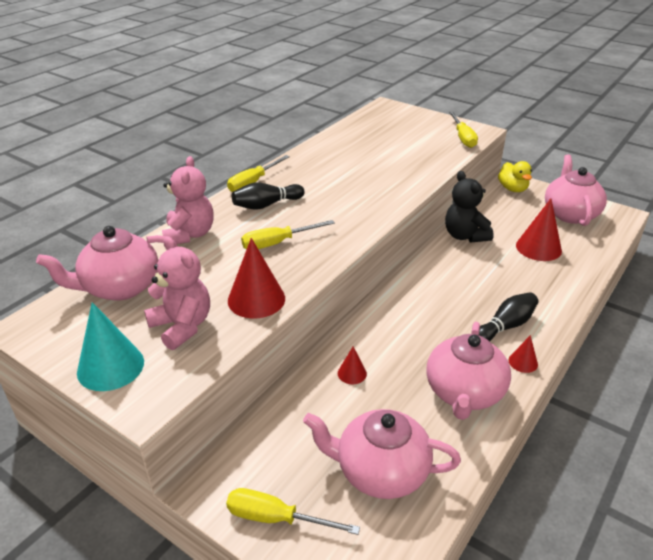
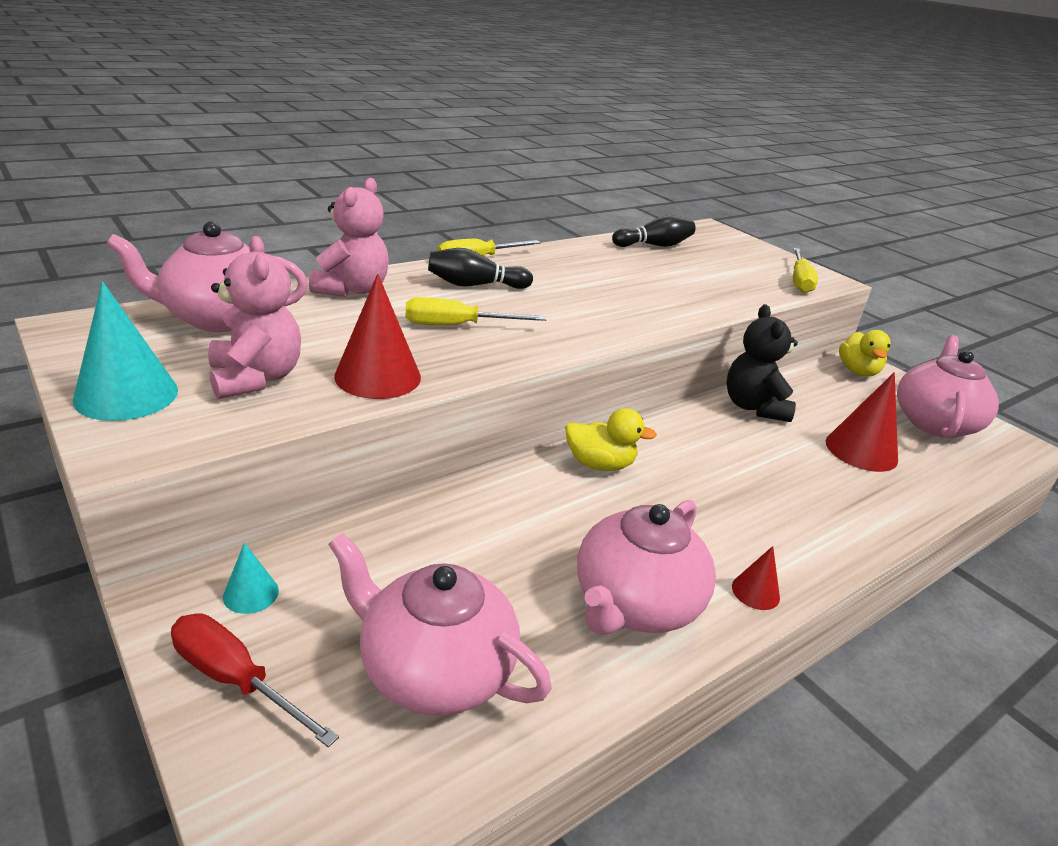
camera: 15 degrees right, 5 degrees down
(247, 465) = (251, 593): none -> turquoise cone
(276, 518) = (235, 679): yellow screwdriver -> red screwdriver
(352, 373) = (481, 525): red cone -> none
(397, 308) = (599, 464): none -> yellow duck
(505, 326) = (753, 535): black bowling pin -> black bowling pin (654, 245)

